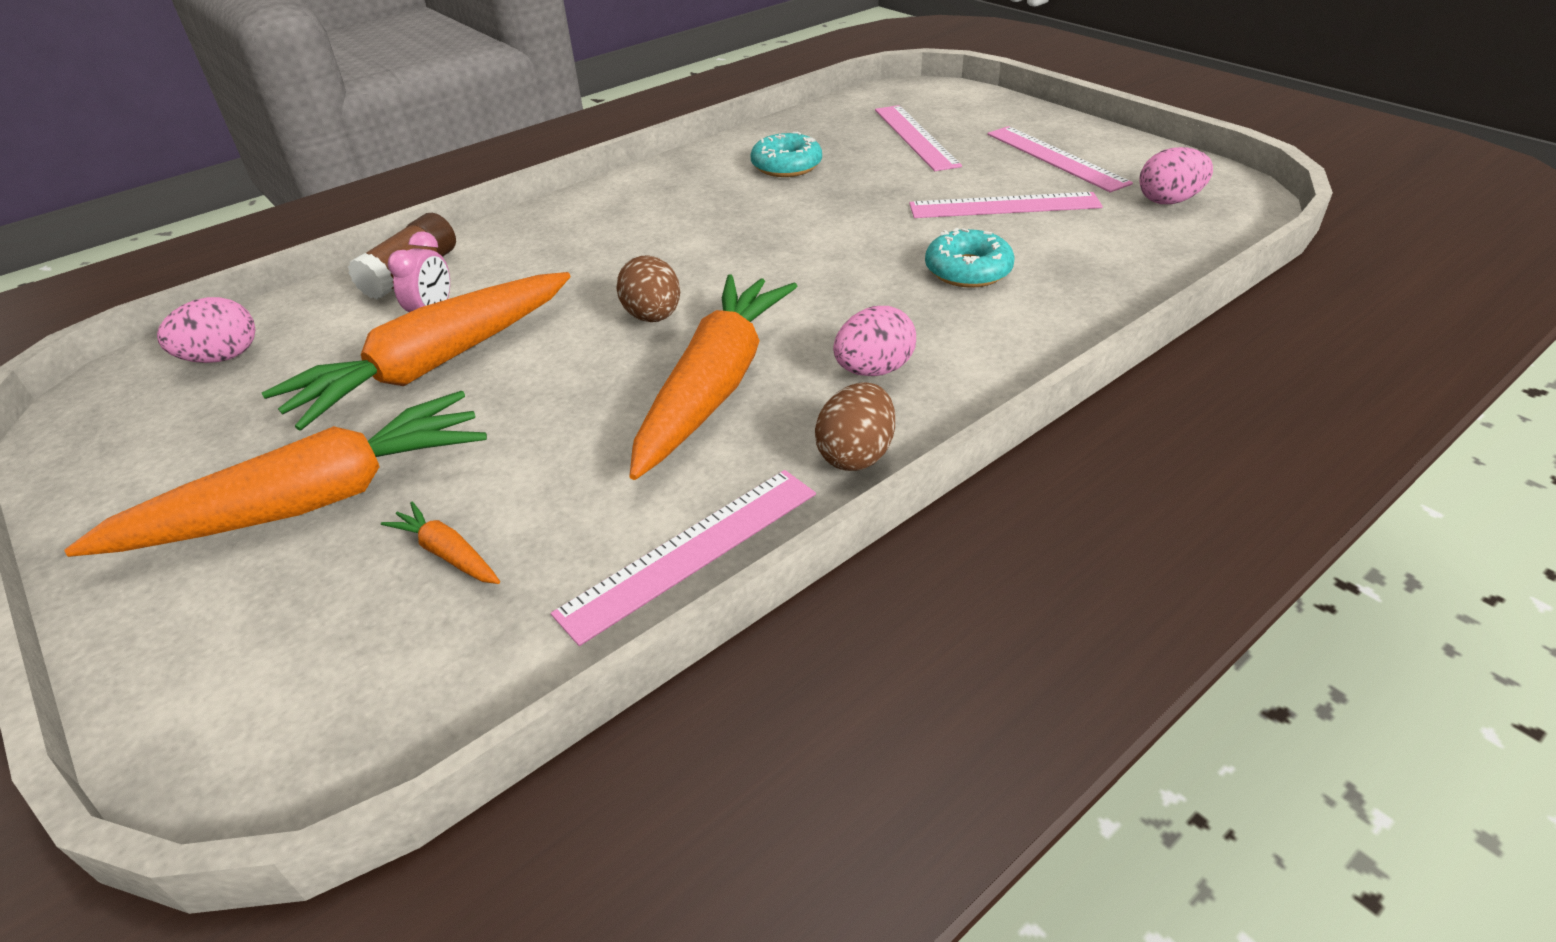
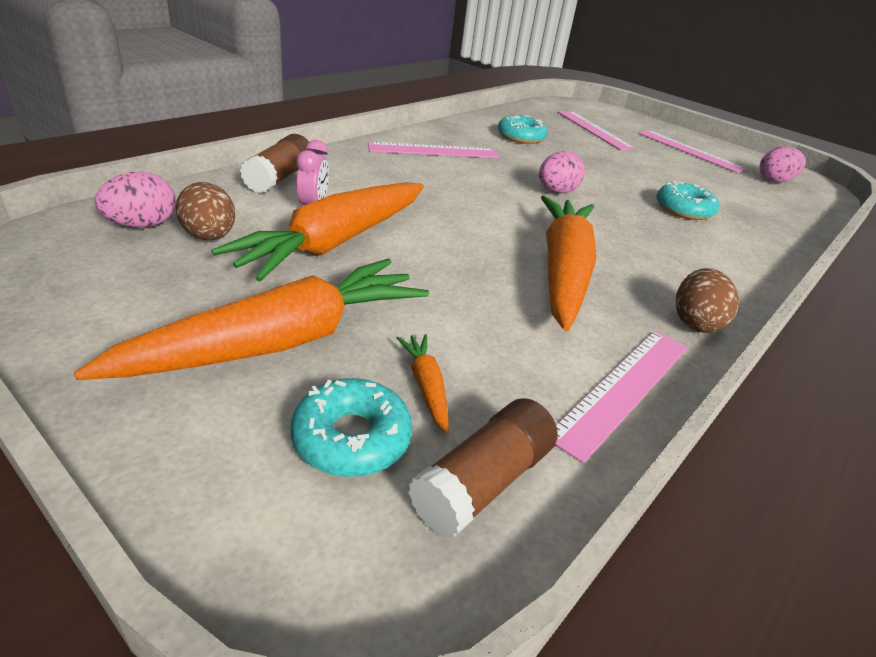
camera: 15 degrees left, 5 degrees down
(334, 615) = (351, 438): none -> turquoise donut
(447, 553) = (426, 386): orange carrot -> orange carrot turned 45 degrees clockwise
(450, 666) = (482, 482): none -> brown glue stick
(653, 317) = (487, 221): brown egg -> brown egg (209, 237)
(873, 370) = (667, 267): pink egg -> pink egg (556, 192)
(1004, 206) = (678, 174): pink ruler -> pink ruler (434, 151)

